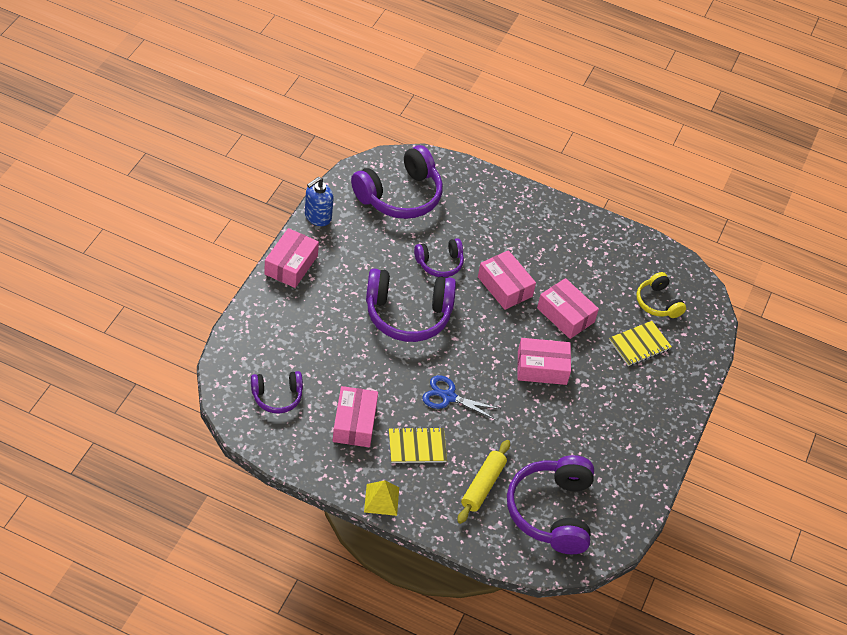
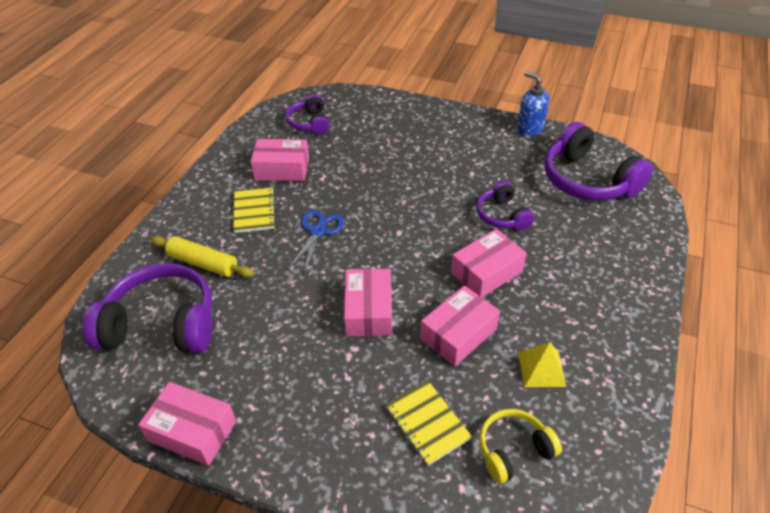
camera: 95 degrees right, 5 degrees down
(291, 265) = (462, 118): pink box -> pink box (192, 431)
(381, 499) = (194, 191): yellow pyramid -> yellow pyramid (541, 369)
(408, 314) = (422, 195): purple headphones -> none

